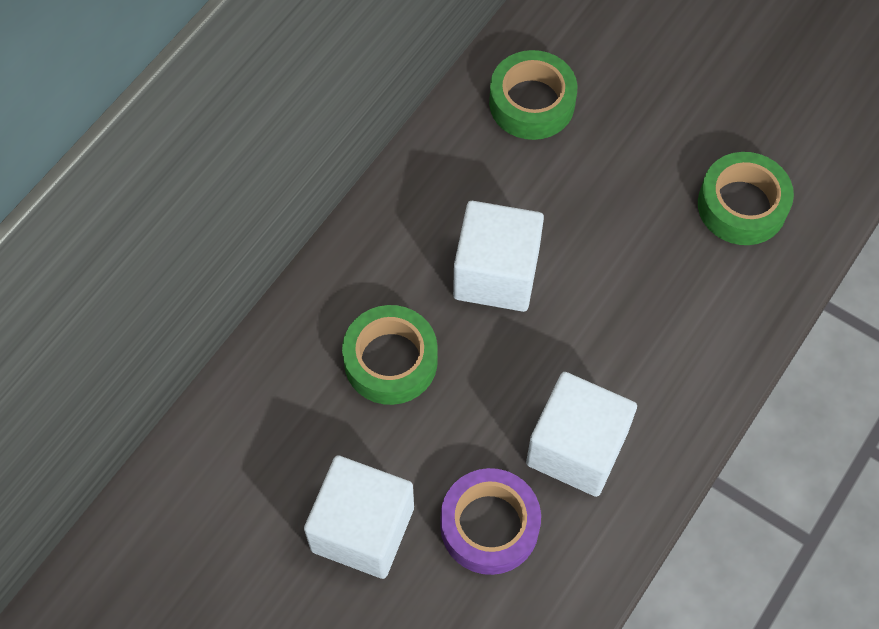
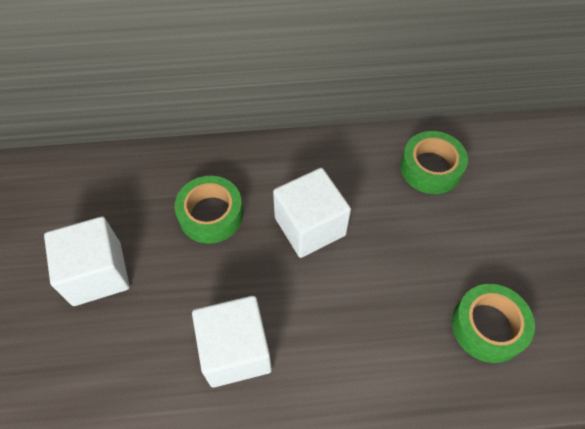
camera: 50 degrees right, 5 degrees down
(489, 526) = (146, 338): purple tape -> none

